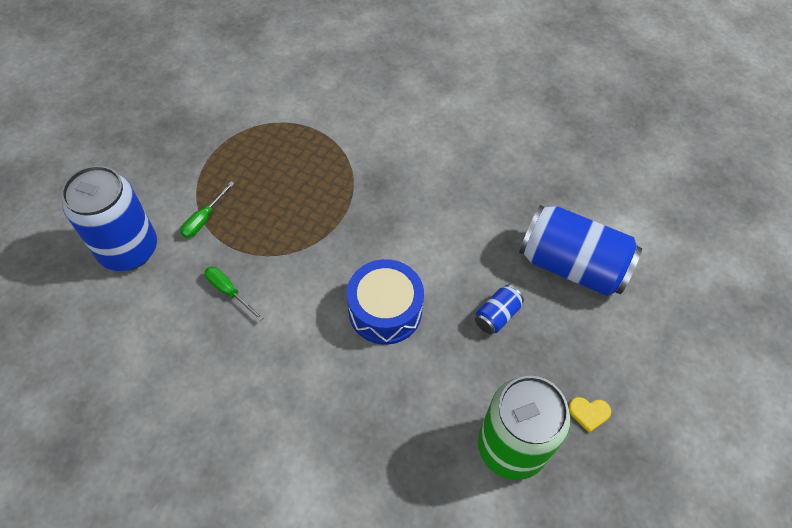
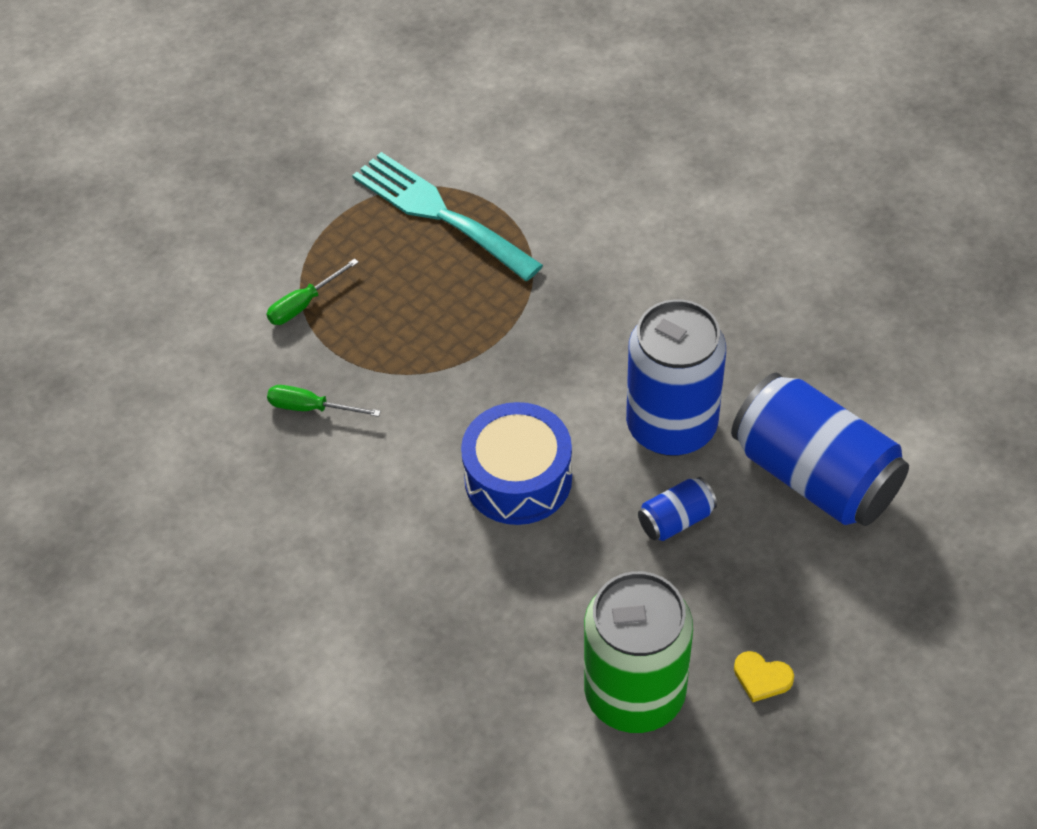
camera: 20 degrees right, 5 degrees down
(129, 249) = (193, 325): blue can -> blue can (671, 426)
(229, 291) = (311, 408): green screwdriver -> green screwdriver turned 45 degrees counterclockwise
(278, 140) = (439, 213): none -> turquoise fork

